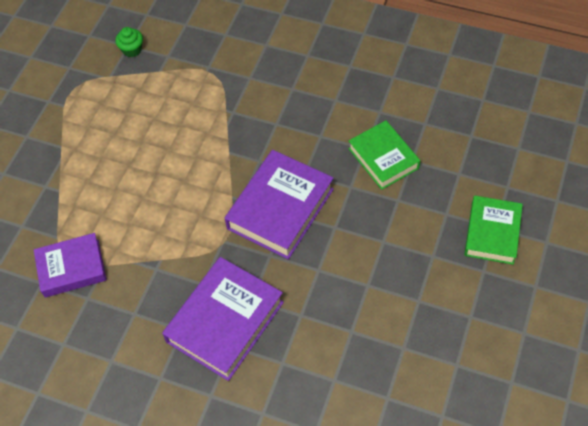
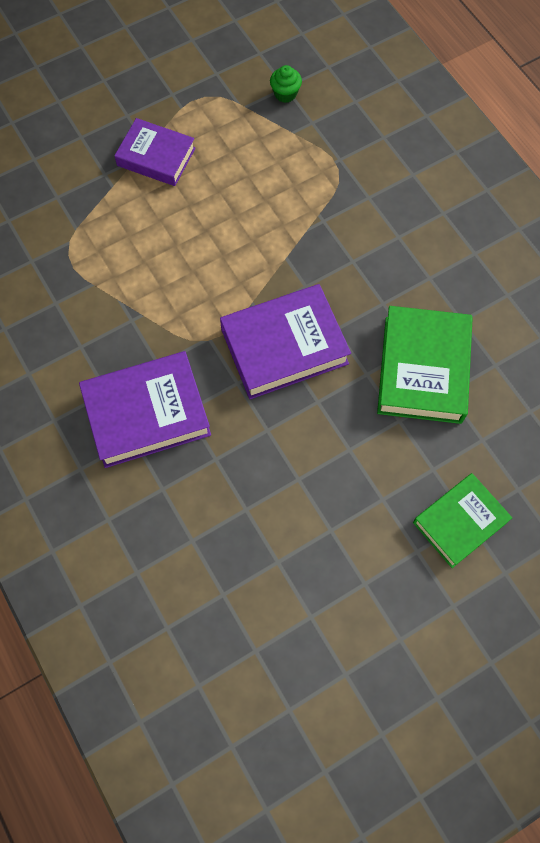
camera: 35 degrees right, 10 degrees up
(72, 268) = (65, 266): purple book -> purple book (156, 157)
(383, 158) = (423, 369): green book -> green book, size x1.51

